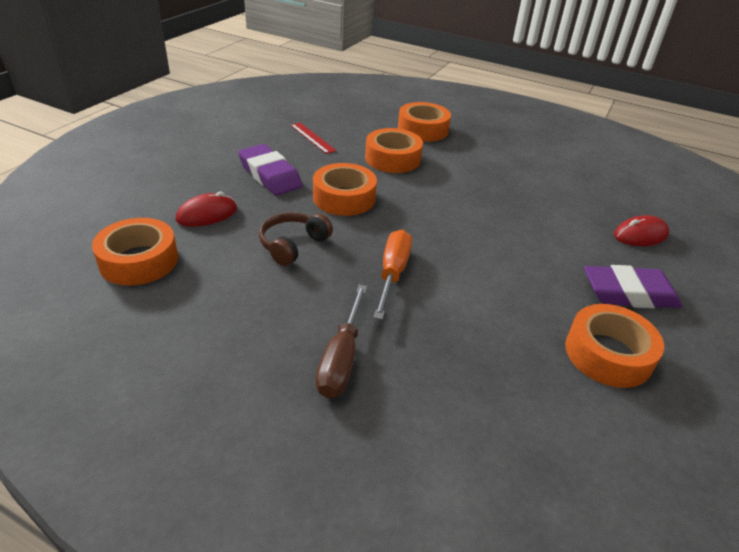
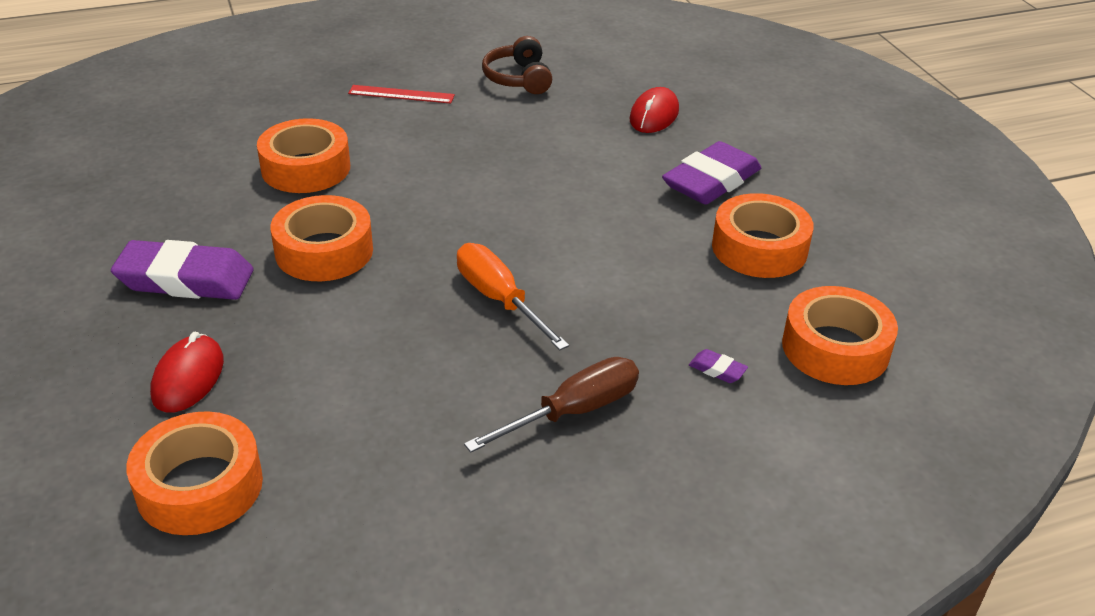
camera: 45 degrees left, 0 degrees up
(293, 245) = (353, 341): brown headphones -> brown headphones (518, 78)
(312, 138) = (159, 197): red ruler -> red ruler (401, 94)
(341, 359) = (573, 411): brown screwdriver -> brown screwdriver turned 90 degrees counterclockwise
(423, 129) = (284, 108): orange tape -> orange tape (835, 348)
(464, 404) = (717, 370): none -> purple eraser

